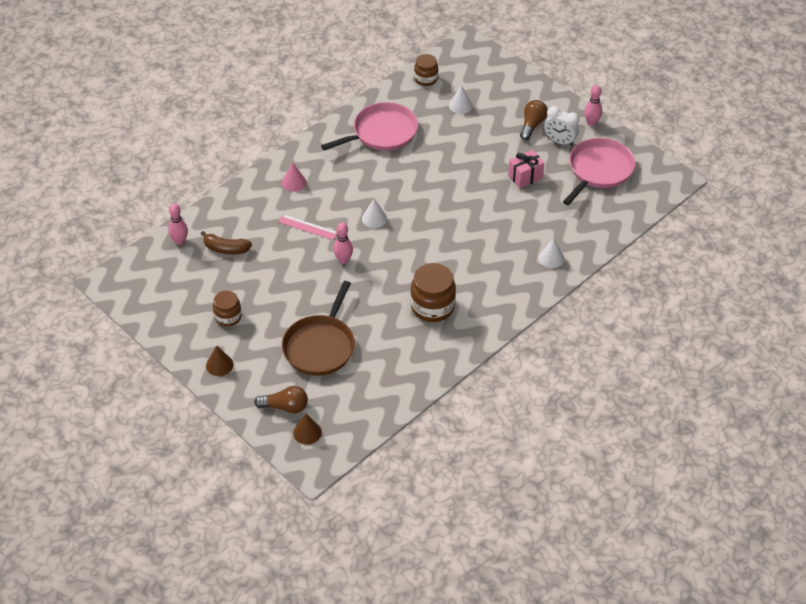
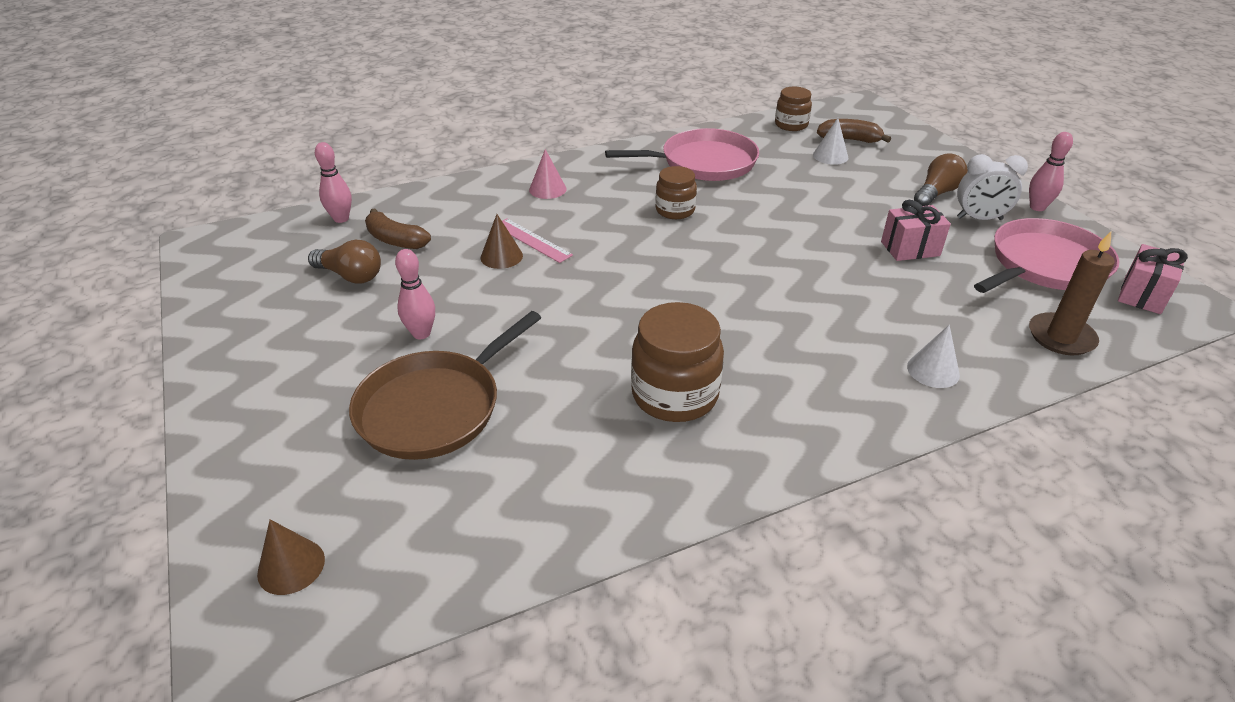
camera: 20 degrees right, 10 degrees down
(219, 365) = (245, 391): brown cone -> brown cone (501, 256)
(228, 317) = (322, 325): brown jar -> brown jar (675, 210)
(285, 407) = (291, 499): brown light bulb -> brown light bulb (350, 276)
(343, 260) = (559, 291): pink bowling pin -> pink bowling pin (421, 333)
(374, 218) = (639, 250): white cone -> none
(468, 85) = (849, 140): none -> brown banana
(560, 141) = (979, 219): white clock -> white clock turned 45 degrees counterclockwise
(610, 220) = (1061, 337): none -> brown candle
(649, 179) = (1142, 295): none -> pink gift

